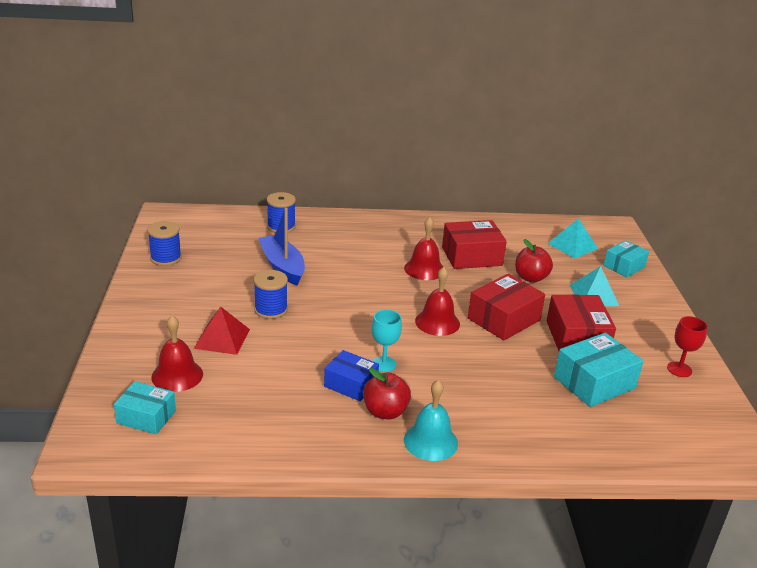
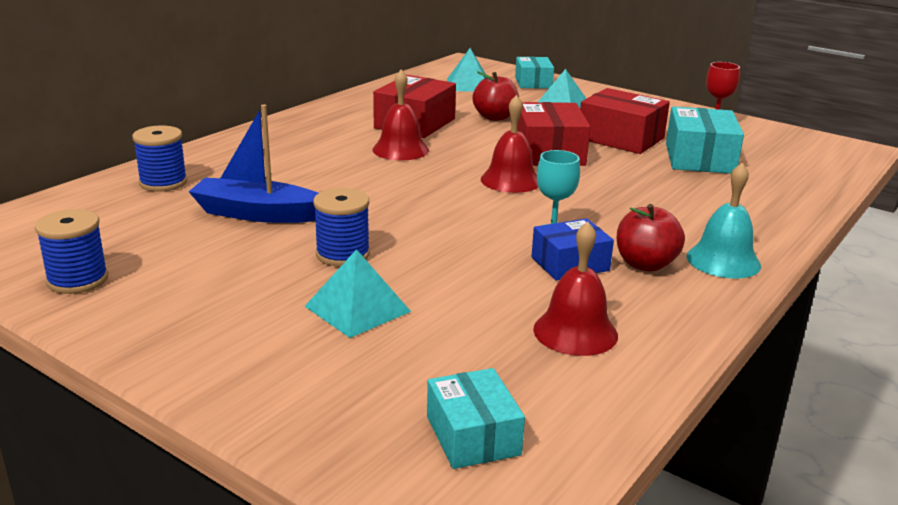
camera: 50 degrees left, 5 degrees down
(146, 417) = (473, 435): turquoise box -> turquoise box turned 75 degrees counterclockwise
(177, 375) = (399, 373): red bell -> red bell (575, 332)
(222, 338) = (357, 308): red pyramid -> turquoise pyramid

